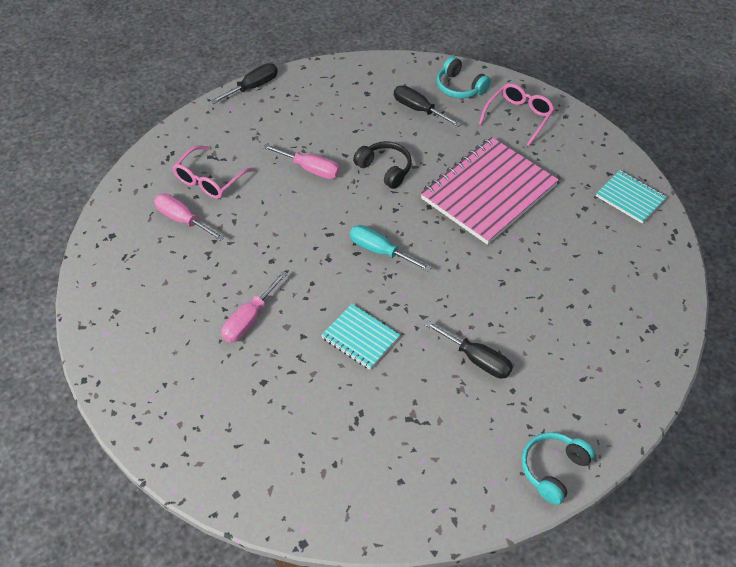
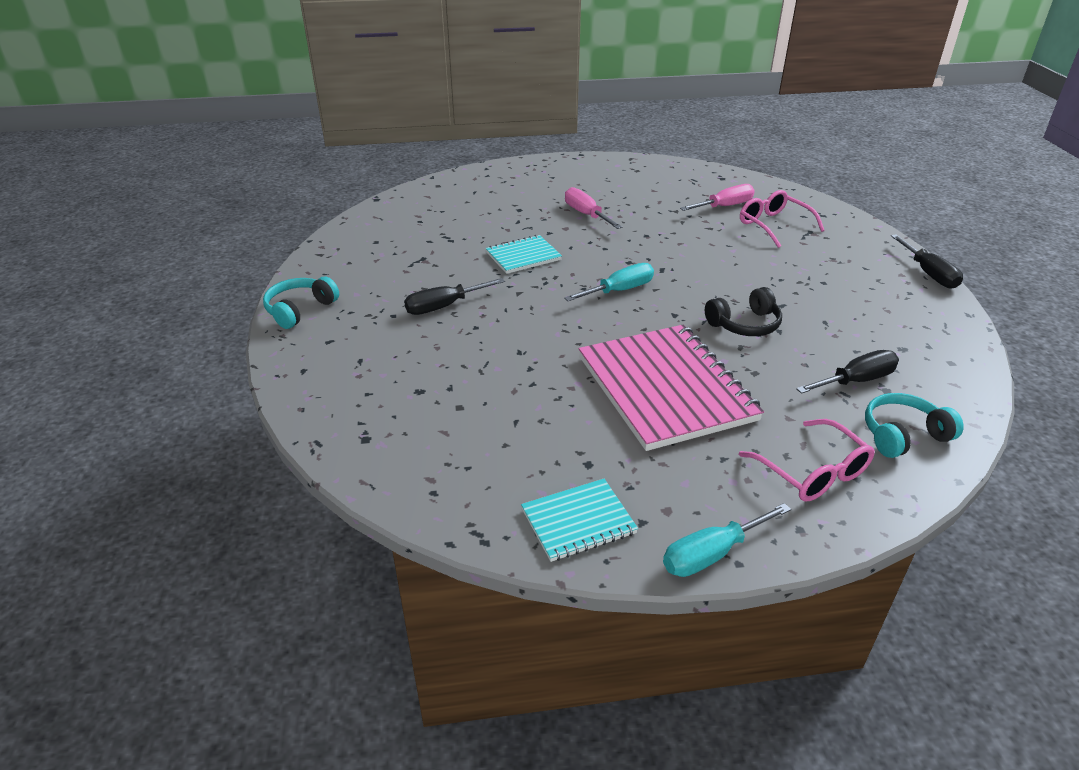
camera: 115 degrees right, 15 degrees down
(310, 169) = (766, 279): pink screwdriver -> none
(553, 469) = (300, 310): turquoise headphones -> turquoise headphones turned 120 degrees counterclockwise
(608, 143) = (712, 554): none -> turquoise screwdriver

